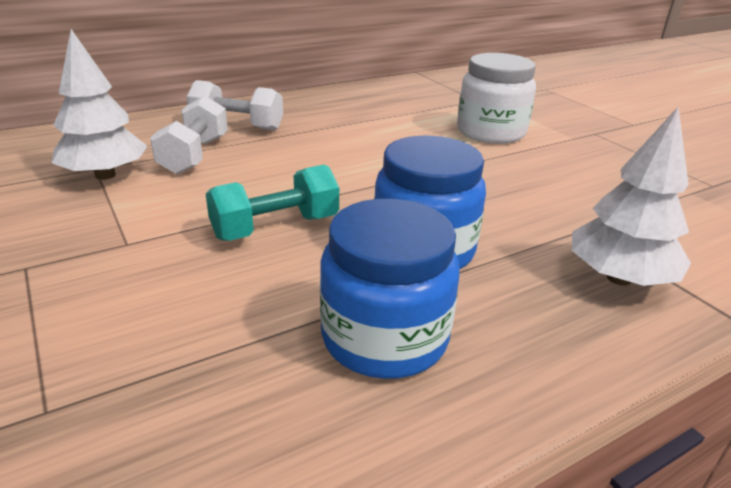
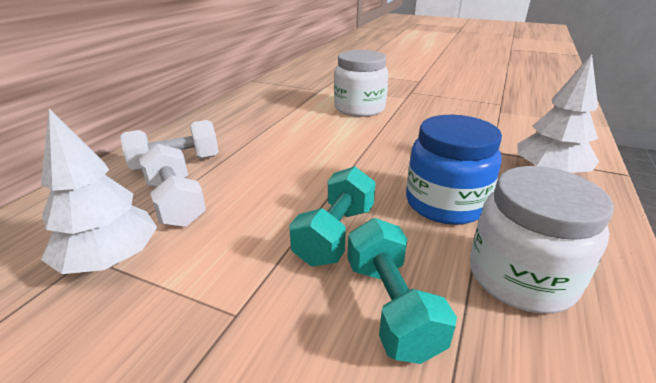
camera: 35 degrees left, 0 degrees up
(233, 294) = (391, 306): none -> turquoise dumbbell
(384, 337) = (520, 277): blue jar -> white jar

